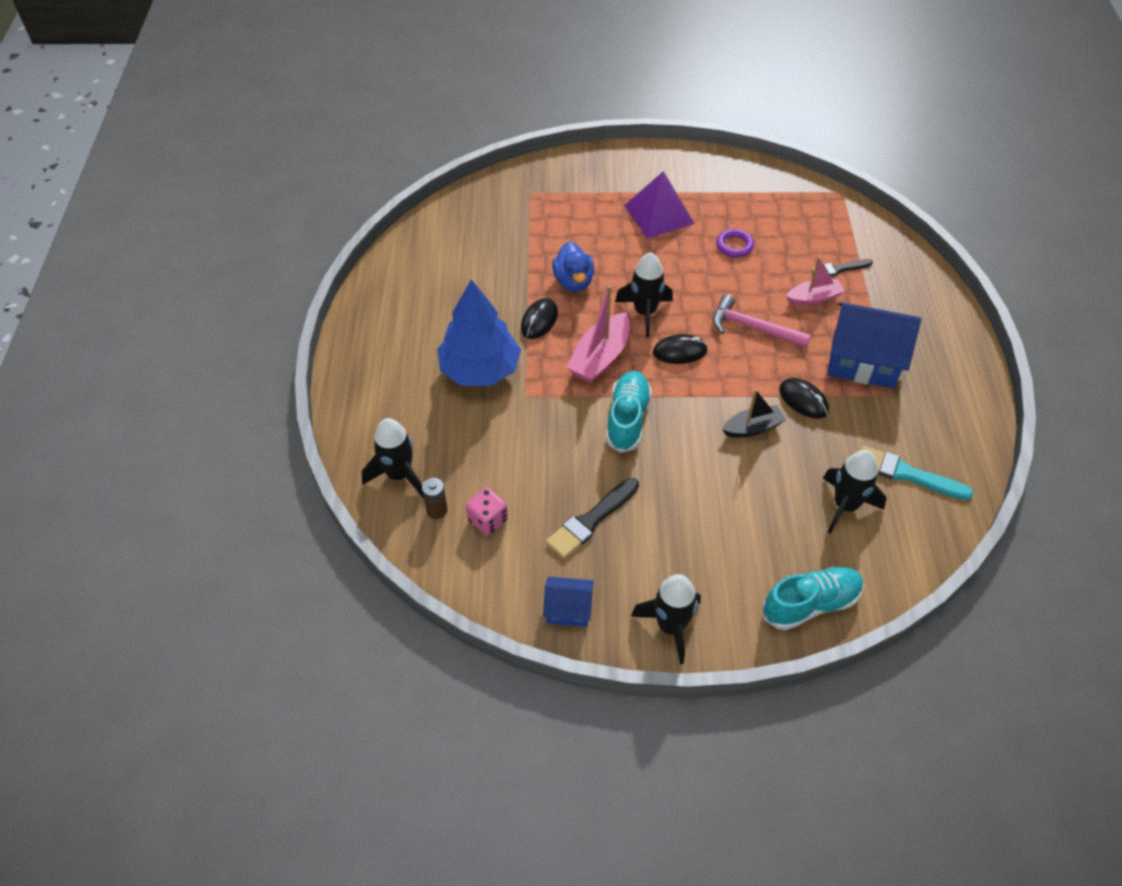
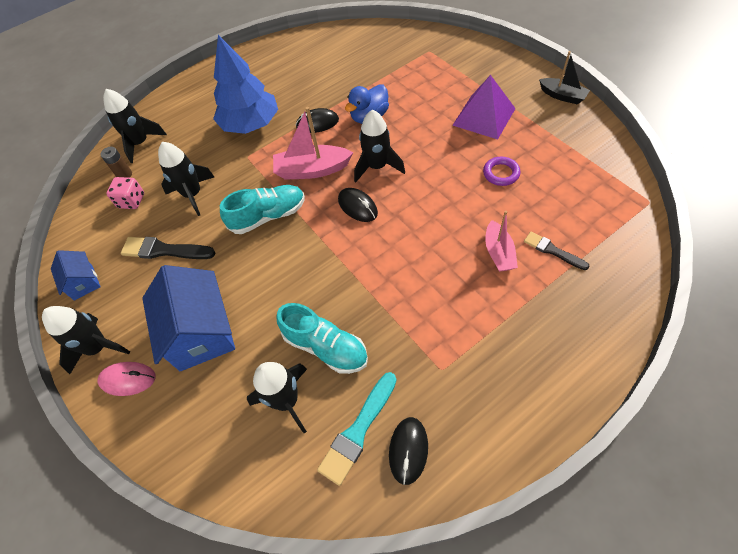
camera: 60 degrees right, 5 degrees up
(535, 463) = (193, 195): none -> black rocket
(730, 615) = (128, 379): none -> pink mouse
(752, 428) = (319, 292): black boat -> black boat (562, 96)
(753, 328) = (424, 233): pink hammer -> none
(803, 400) = (377, 308): black mouse -> black mouse (408, 450)
(810, 604) = (168, 430): turquoise shoe -> turquoise shoe (325, 347)
(813, 298) = (498, 253): pink boat -> pink boat turned 45 degrees clockwise
(863, 361) = (461, 326): blue house -> blue house (201, 332)
(906, 474) = (358, 431): turquoise brush -> turquoise brush turned 135 degrees counterclockwise

